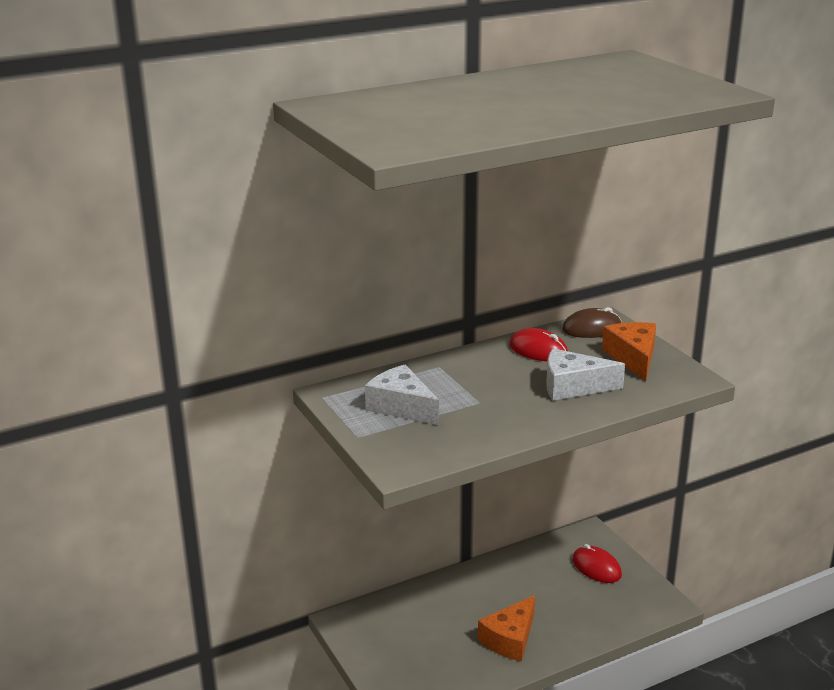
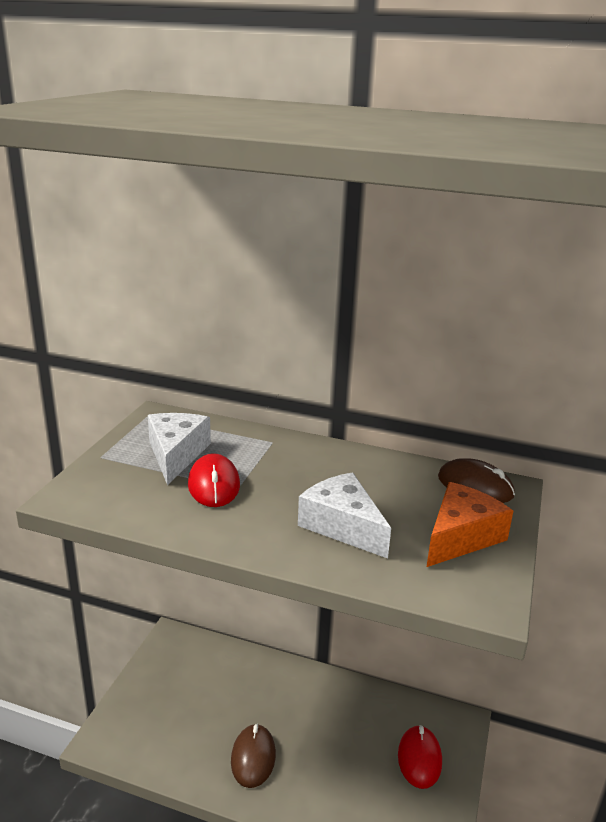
camera: 45 degrees right, 0 degrees up
(510, 639) = (253, 757): orange cheese -> brown mouse
(538, 350) = (381, 476): red mouse -> red mouse (214, 485)

